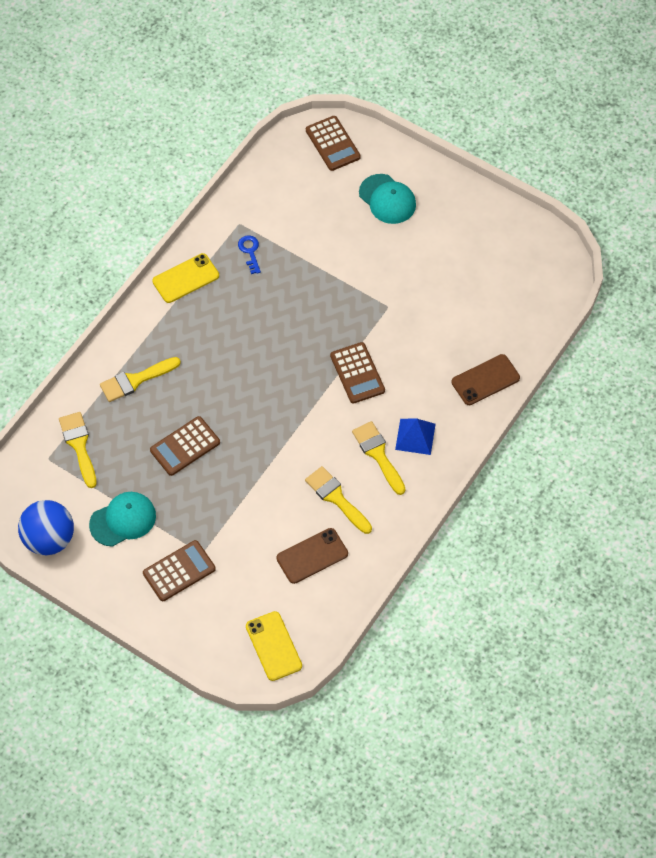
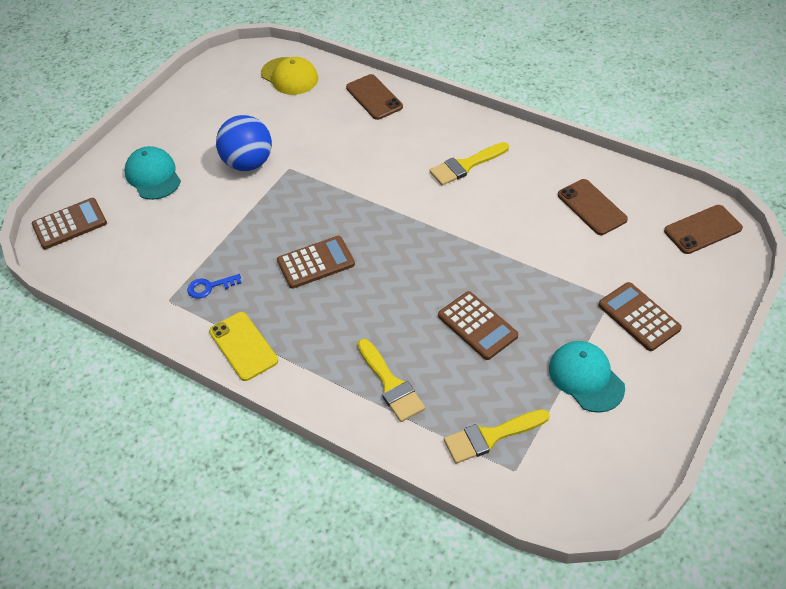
camera: 90 degrees left, 10 degrees down
(49, 539) = (630, 455): blue ball -> blue ball (248, 163)
(273, 646) = (703, 230): yellow phone -> brown phone
(336, 498) = (521, 193): yellow brush -> none
(357, 373) = (371, 186): brown calculator -> brown calculator (316, 262)
(387, 199) = (153, 176): turquoise cap -> turquoise cap turned 75 degrees counterclockwise
(415, 436) = (441, 140): blue pyramid -> none
(524, 305) = (289, 76): none -> yellow cap

